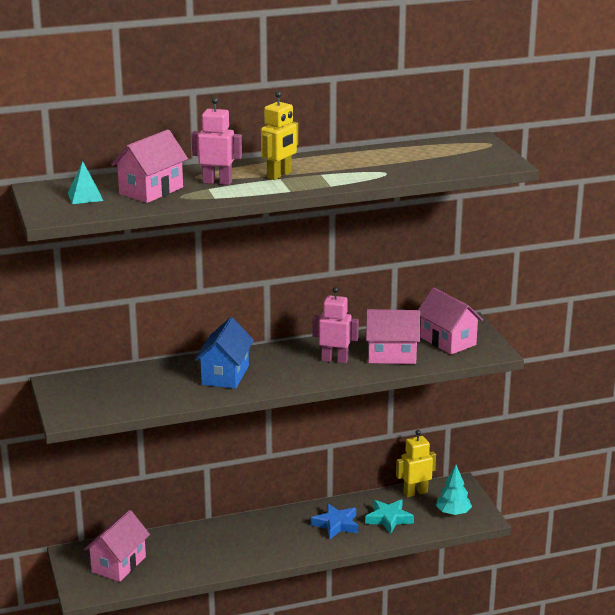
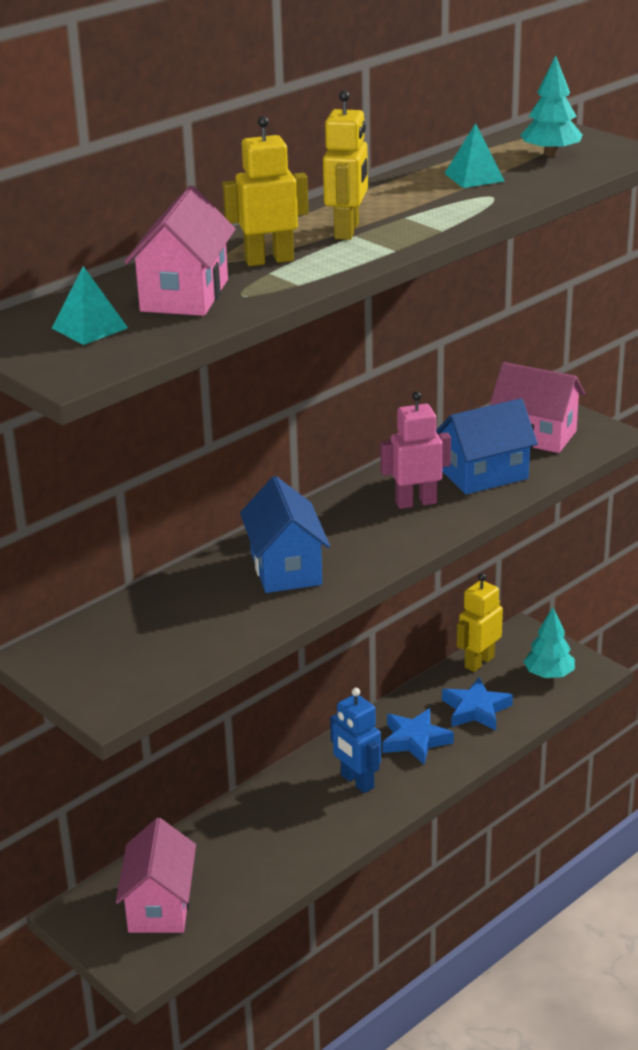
camera: 25 degrees left, 5 degrees up
(217, 182) = (269, 260): pink robot -> yellow robot
(282, 536) = (357, 782): none -> blue robot
(388, 519) = (475, 709): turquoise star -> blue star
(392, 160) = (474, 177): none -> turquoise pyramid
(392, 355) = (484, 475): pink house -> blue house
(457, 155) = (550, 154): none -> turquoise tree

